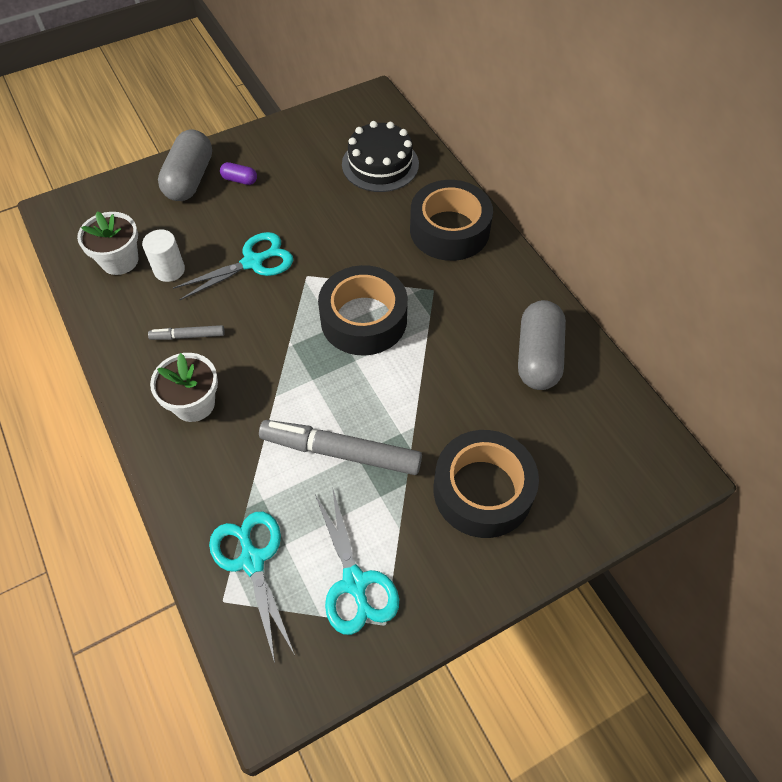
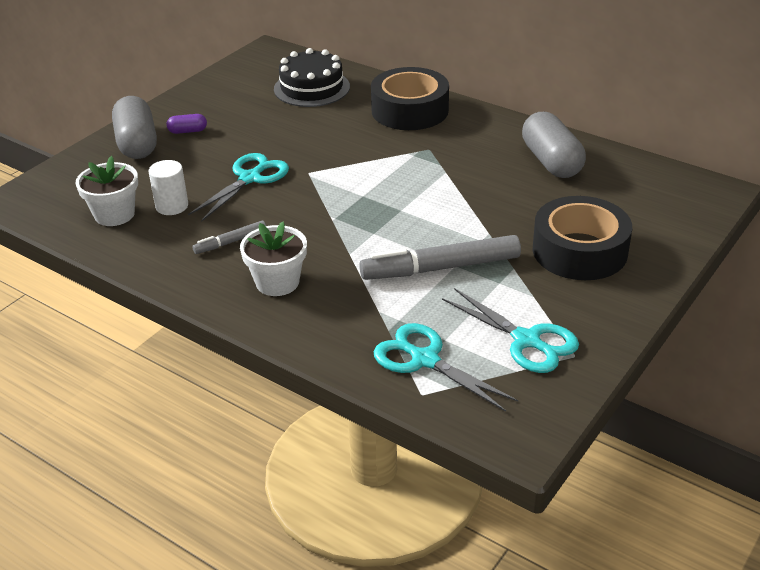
camera: 25 degrees left, 20 degrees down
(363, 319) = (385, 183): black tape -> none

